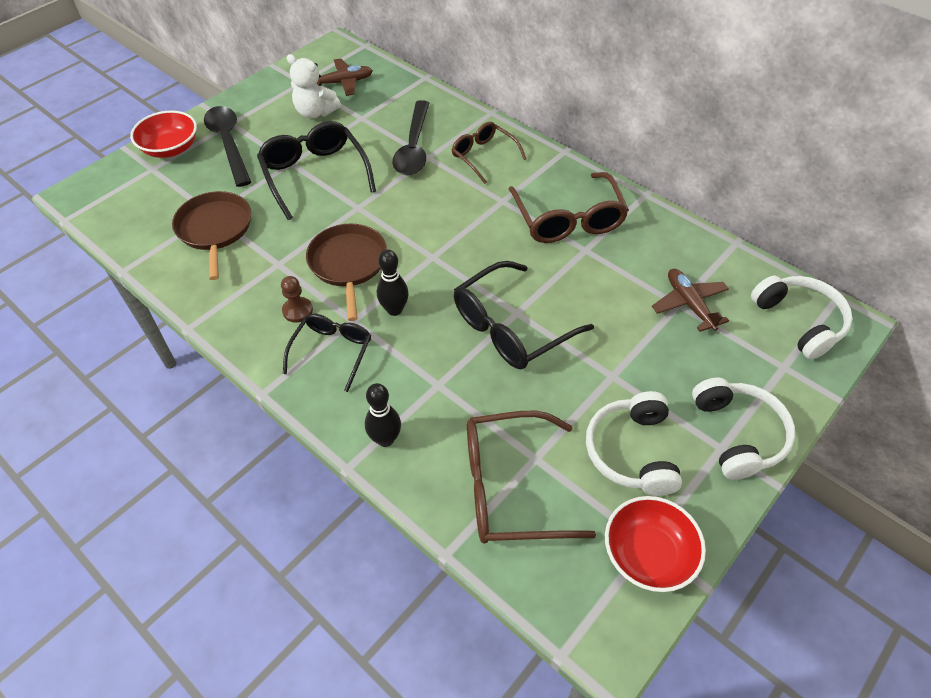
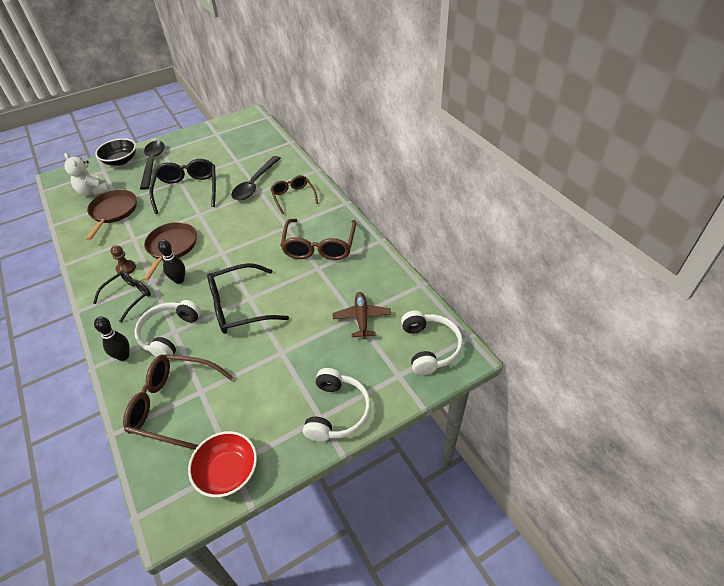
camera: 20 degrees right, 5 degrees down
(171, 148) = (121, 161): red bowl -> black bowl
(315, 112) = (212, 153): white teddy bear -> white teddy bear (92, 191)
(343, 83) = (239, 138): brown plane -> none
(632, 451) = (261, 404): white headphones -> white headphones (169, 334)

